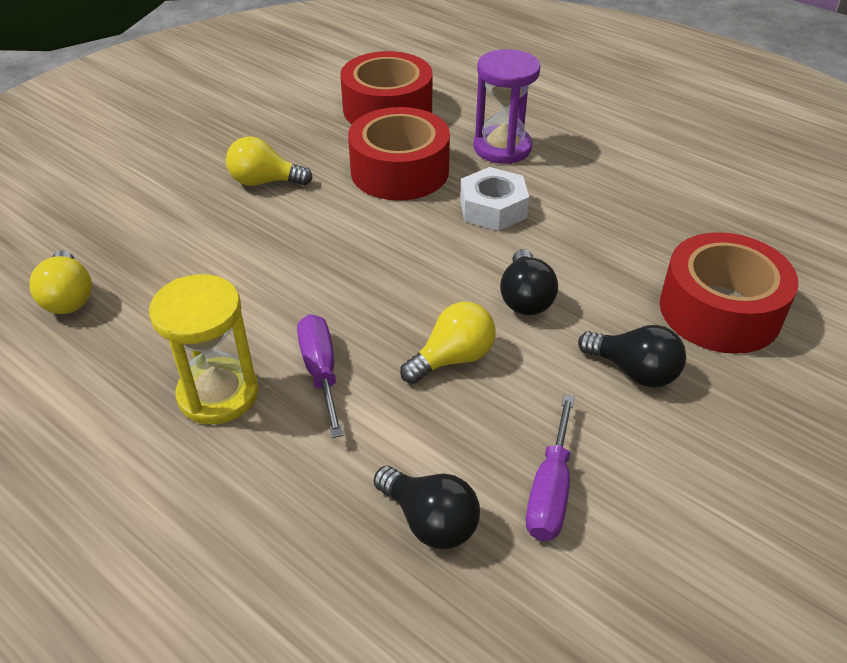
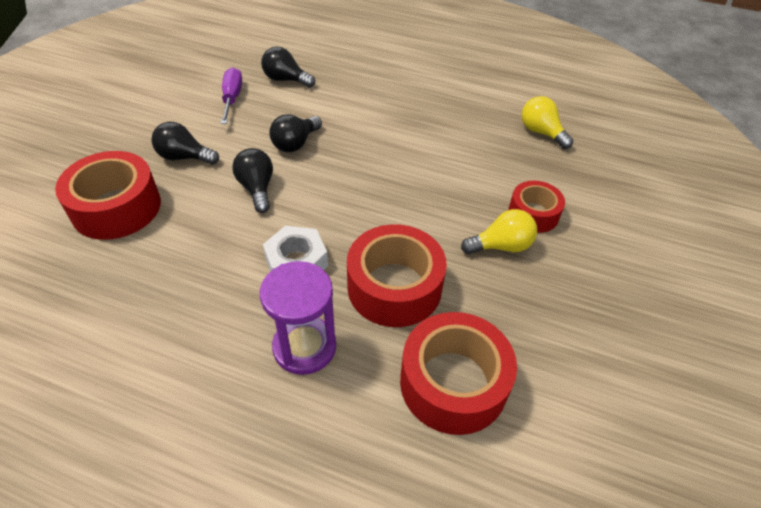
camera: 160 degrees right, 5 degrees up
(198, 202) = (533, 214): none -> red tape
(218, 394) = (413, 105): yellow hourglass -> none
(321, 372) = (367, 124): purple screwdriver -> none
(453, 358) = (295, 143): yellow light bulb -> black light bulb

